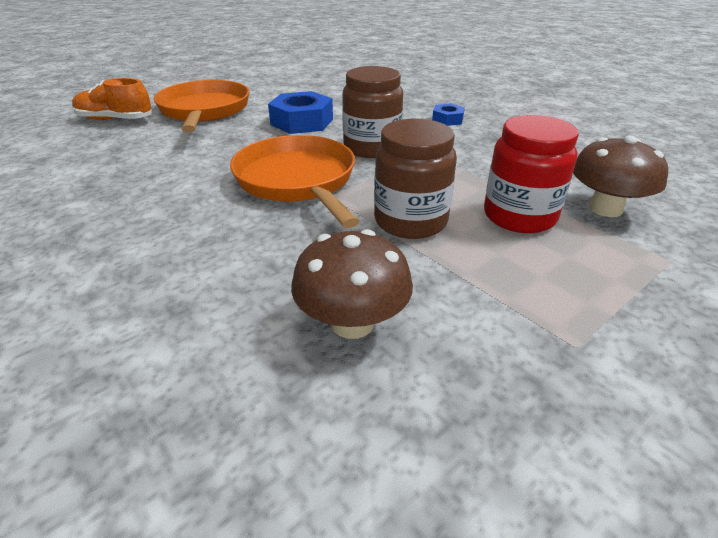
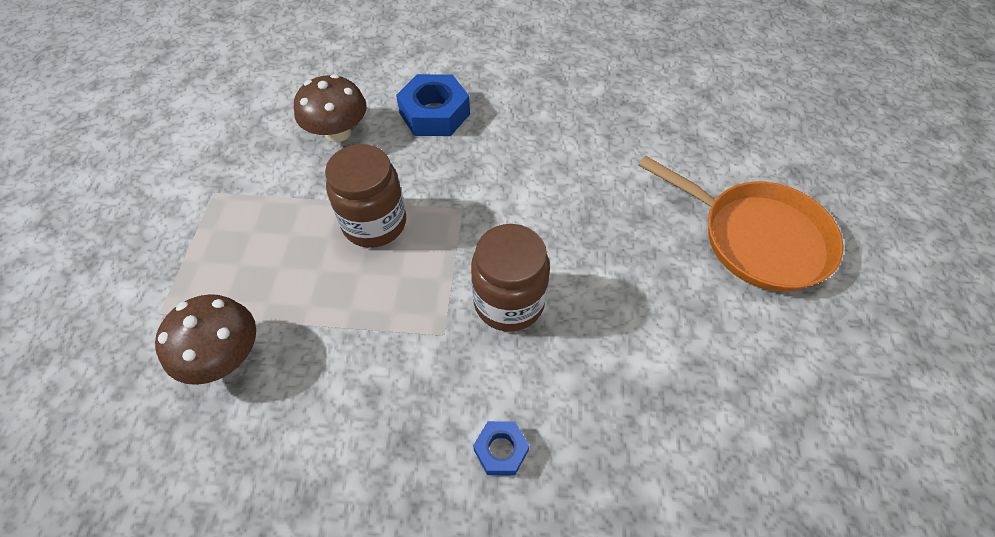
camera: 135 degrees right, 20 degrees up
(115, 120) = (782, 163): orange shoe -> none
(298, 181) = (504, 206): orange pan -> none
(302, 122) = (639, 297): blue nut -> blue nut (434, 114)
(519, 216) = (296, 288): red jar -> none

